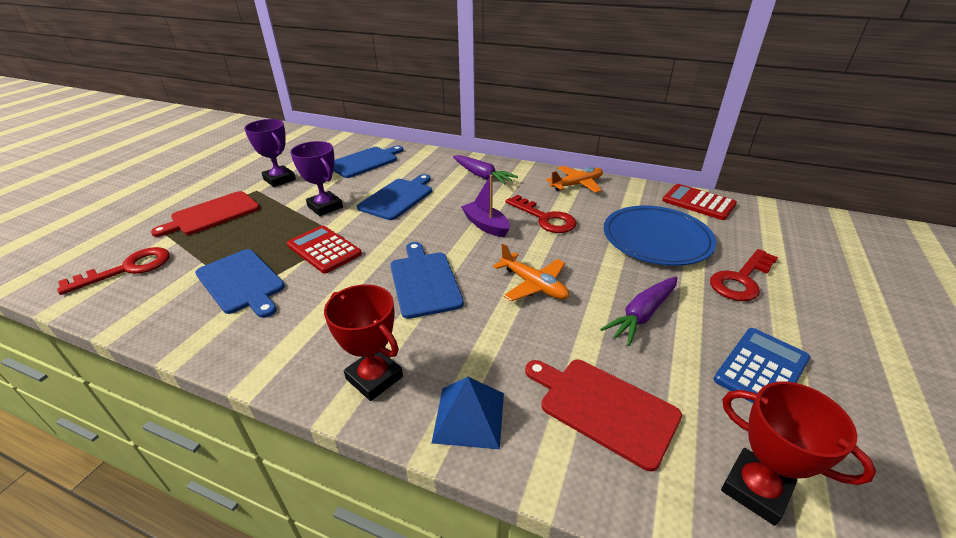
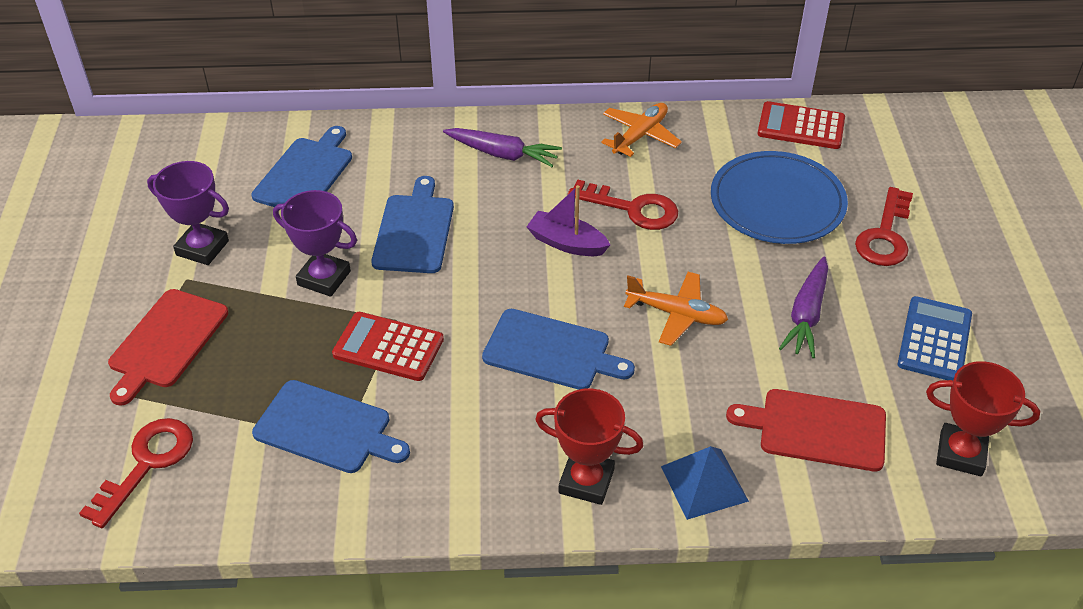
camera: 25 degrees left, 10 degrees up
(424, 281) = (551, 351): blue cutting board -> blue cutting board turned 150 degrees clockwise

